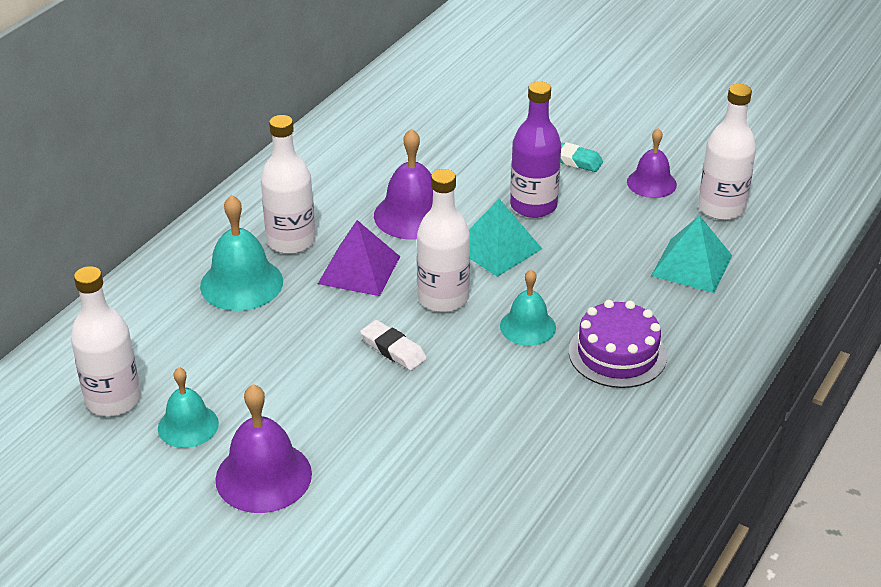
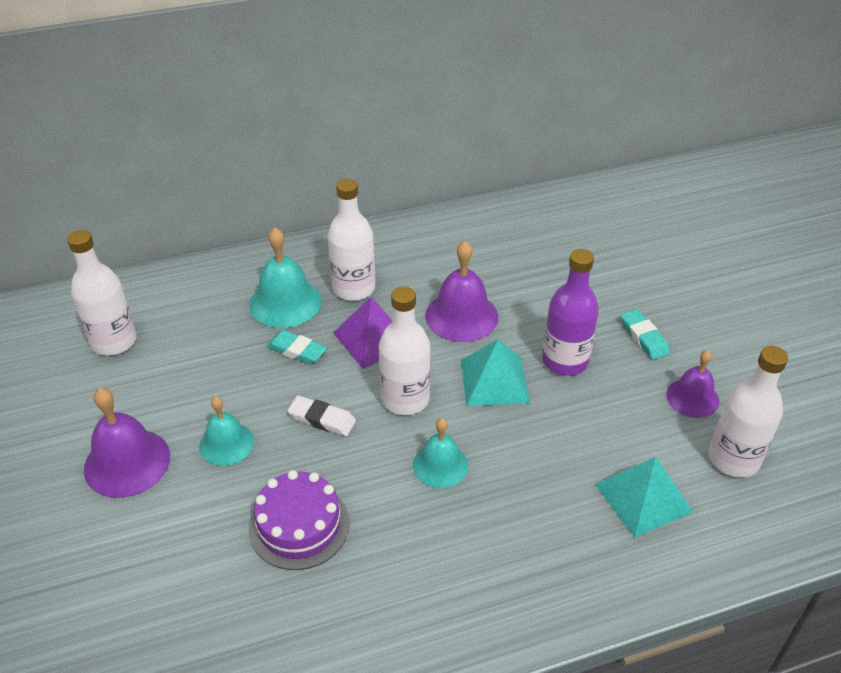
camera: 40 degrees right, 5 degrees up
(188, 425) = (131, 390): turquoise bell -> turquoise bell (226, 443)
(303, 313) = (297, 351): none -> turquoise eraser
(393, 349) = (322, 419): white eraser -> white eraser turned 60 degrees counterclockwise
(617, 354) = (484, 538): purple cake -> purple cake (299, 525)

